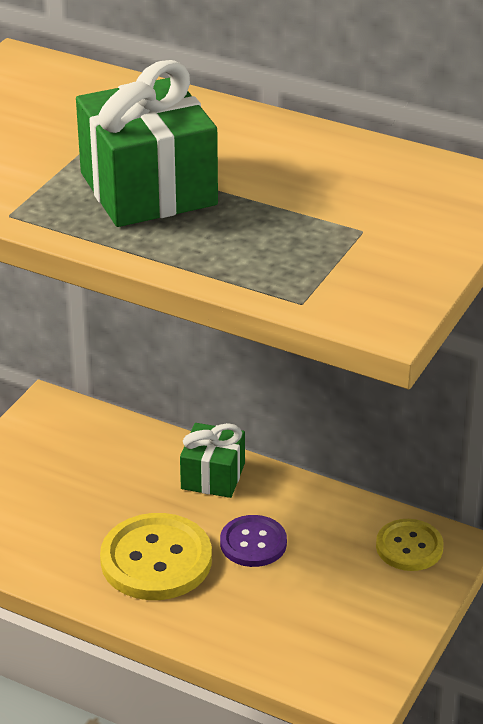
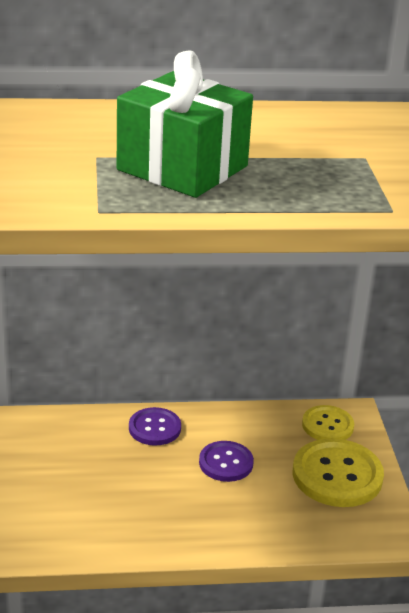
camera: 35 degrees left, 5 degrees down
(156, 560) = (169, 502): yellow button -> yellow button (337, 475)
(213, 476) = (154, 428): green gift -> purple button

